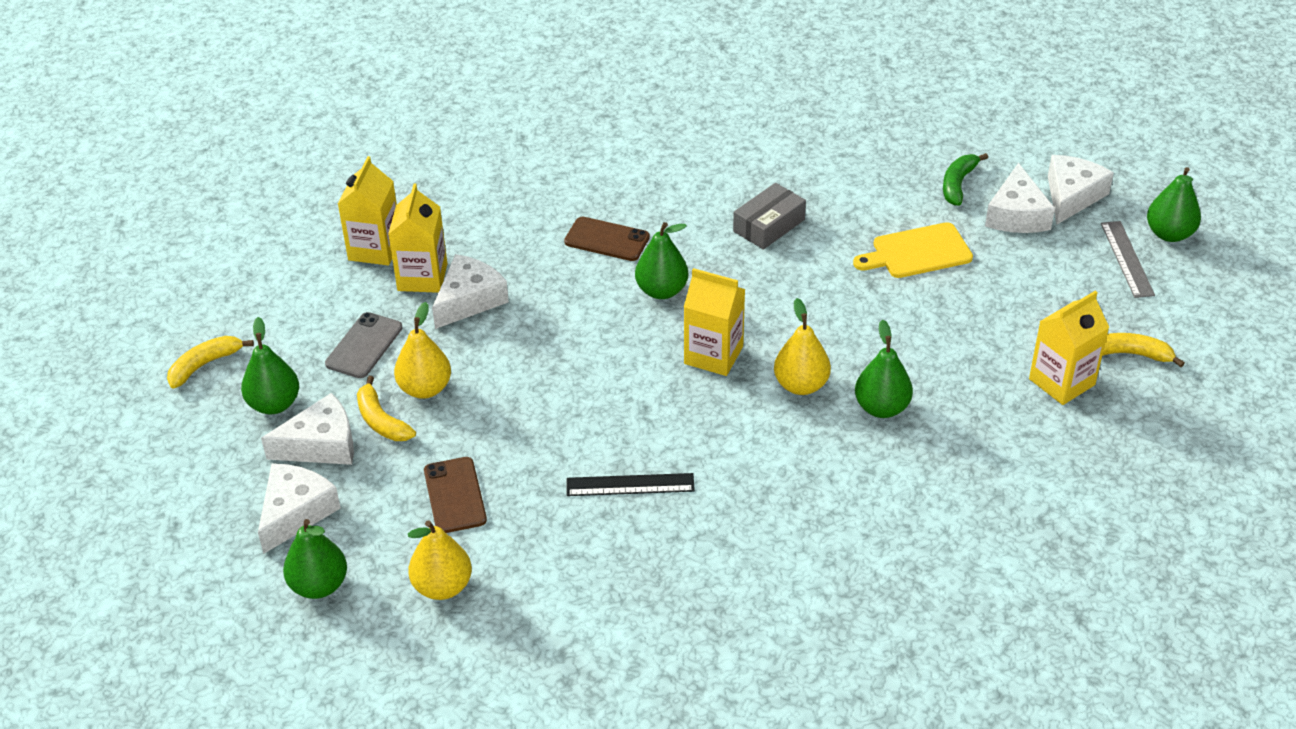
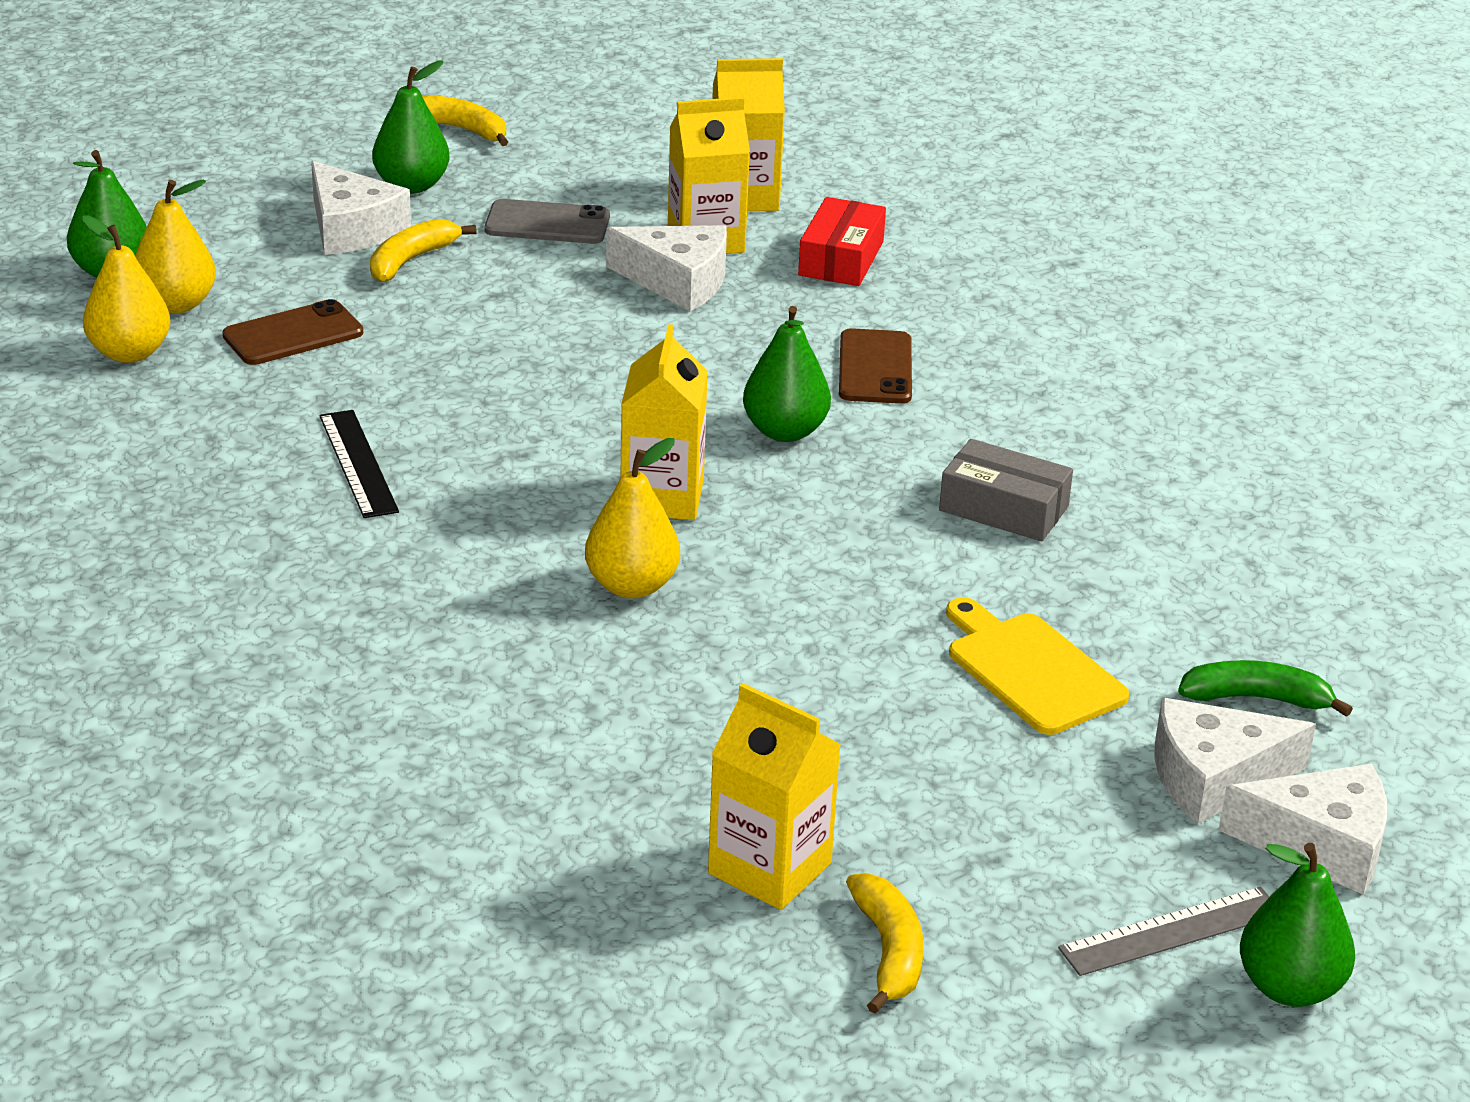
camera: 70 degrees right, 10 degrees down
(295, 512) = (228, 234): white cheese -> none
(425, 388) = (485, 280): yellow pear -> yellow pear (176, 304)
(474, 225) = (841, 258): none -> red box
(881, 408) = (614, 672): green pear -> none

